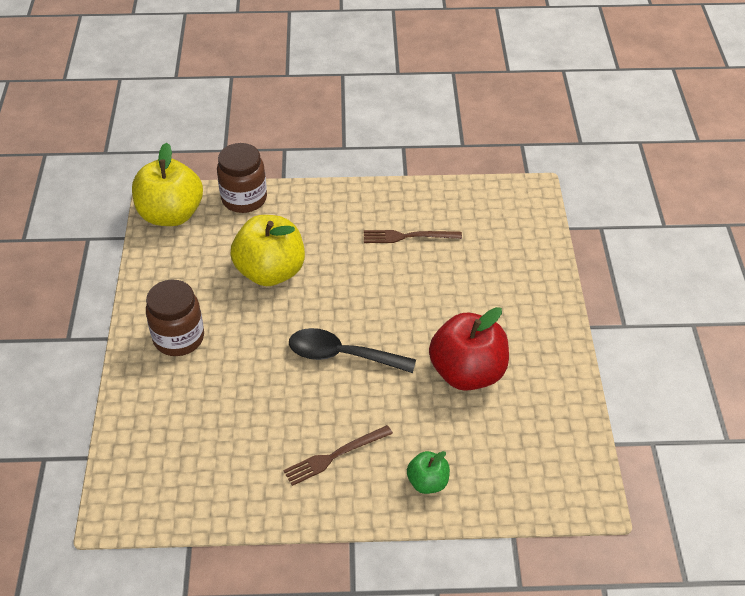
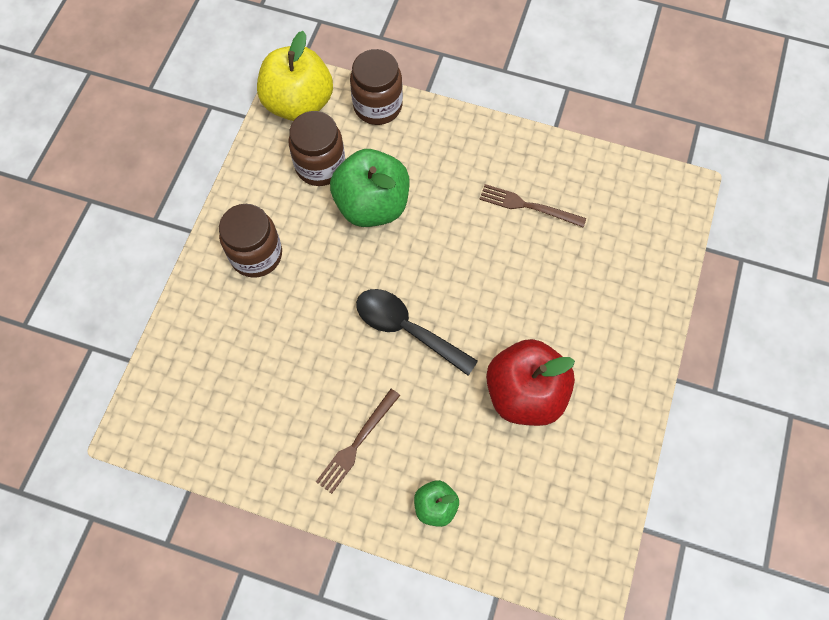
camera: 20 degrees right, 20 degrees up
(210, 255) = (320, 165): none -> brown jar
(270, 272) = (372, 205): yellow apple -> green apple
(335, 456) = (357, 443): brown fork -> brown fork turned 45 degrees counterclockwise

